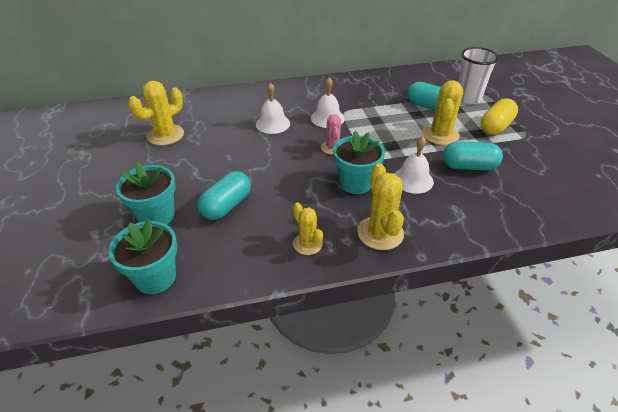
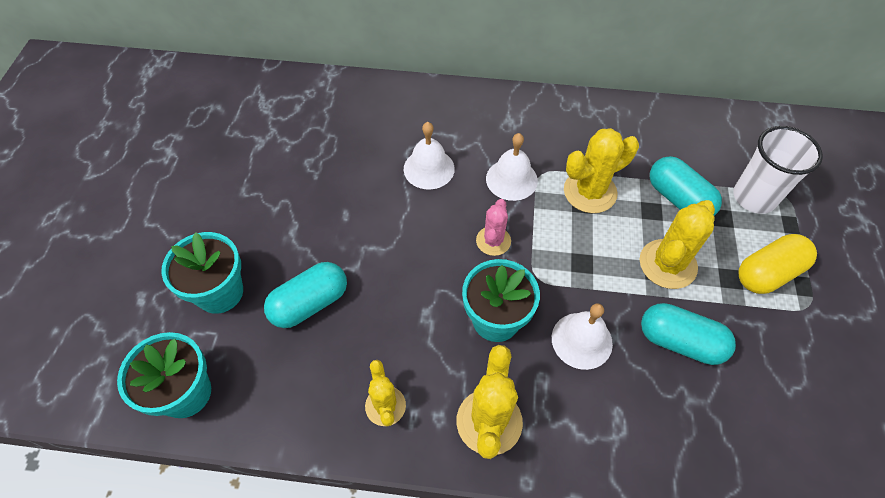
camera: 20 degrees right, 15 degrees up
(165, 135) = (279, 150): yellow cactus -> yellow cactus (590, 192)

